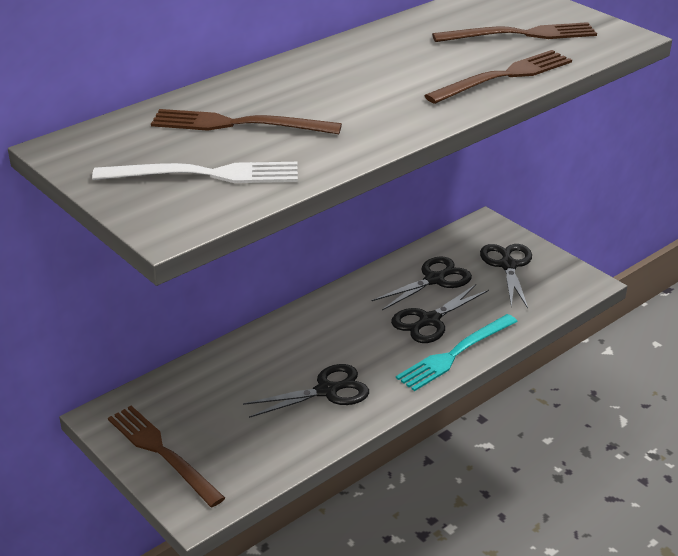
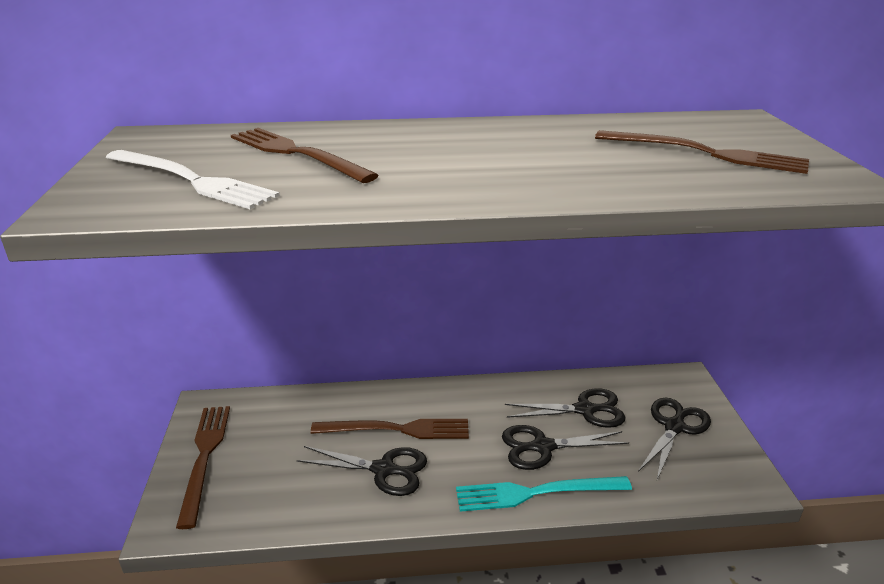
camera: 35 degrees right, 5 degrees down
(504, 77) = (627, 182): brown fork -> brown fork (397, 429)

